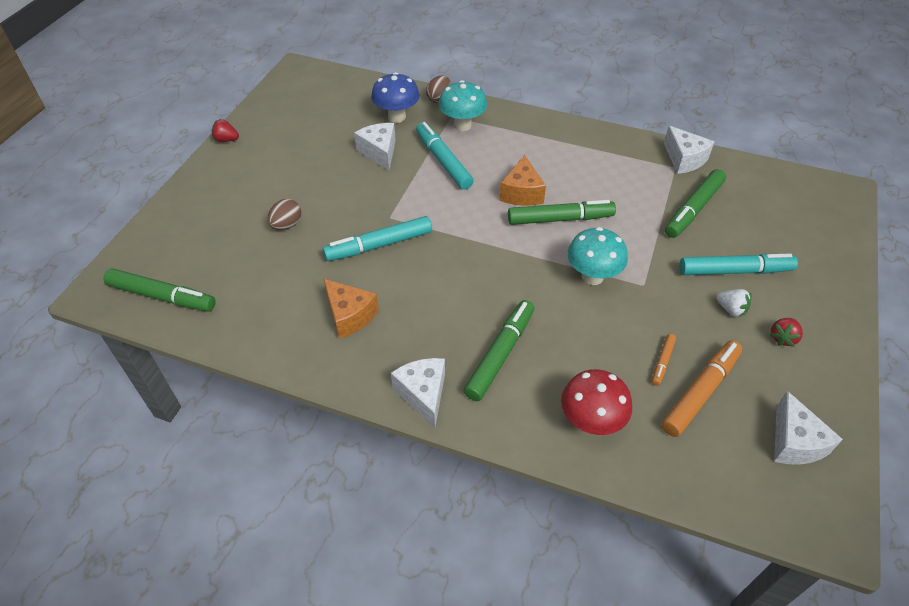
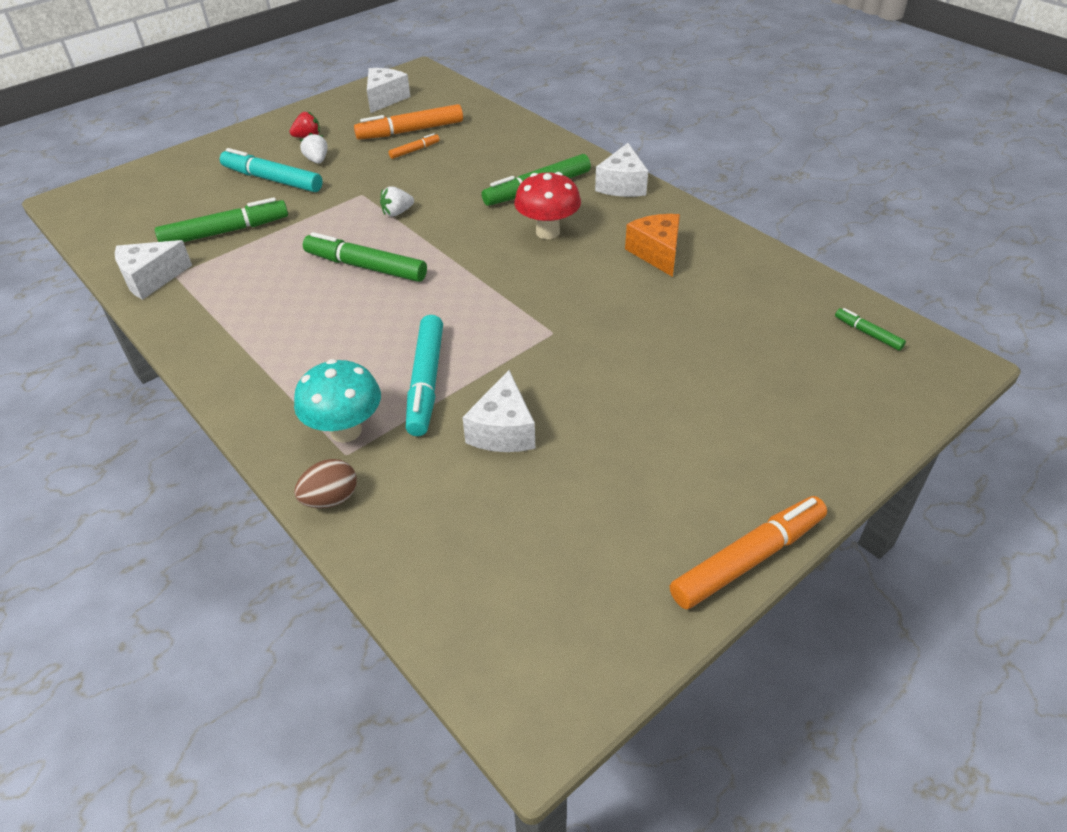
camera: 150 degrees left, 5 degrees down
(162, 296) = (867, 333): green marker -> green marker, size x0.49
(226, 140) = (748, 559): red strawberry -> orange marker
(286, 225) = (690, 367): brown egg -> none
(379, 245) = (586, 306): turquoise marker -> none
(397, 117) = (429, 489): blue mushroom -> none
(521, 193) = (374, 306): orange cheese -> none
(590, 422) = (506, 139): red mushroom -> red mushroom (547, 232)
(592, 276) = (397, 212): turquoise mushroom -> white strawberry
(684, 159) = (151, 279): white cheese -> white cheese turned 120 degrees counterclockwise

